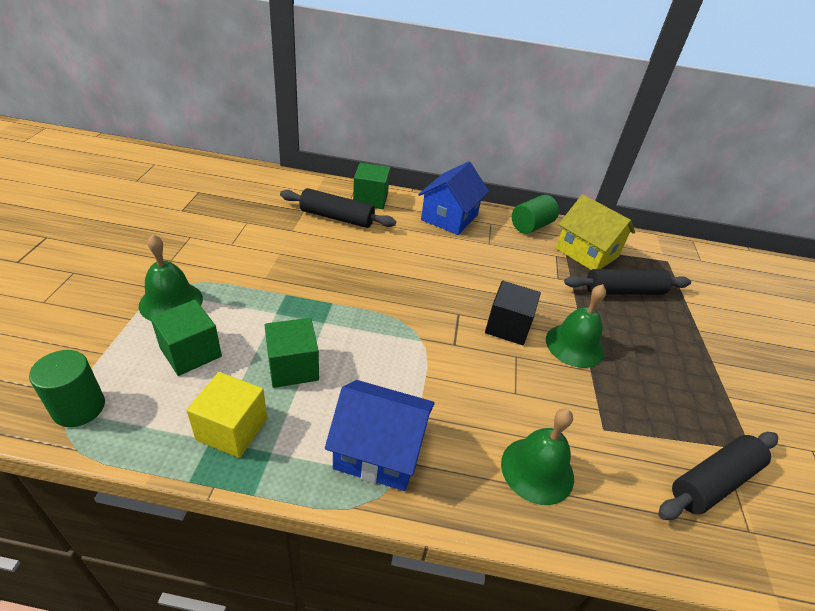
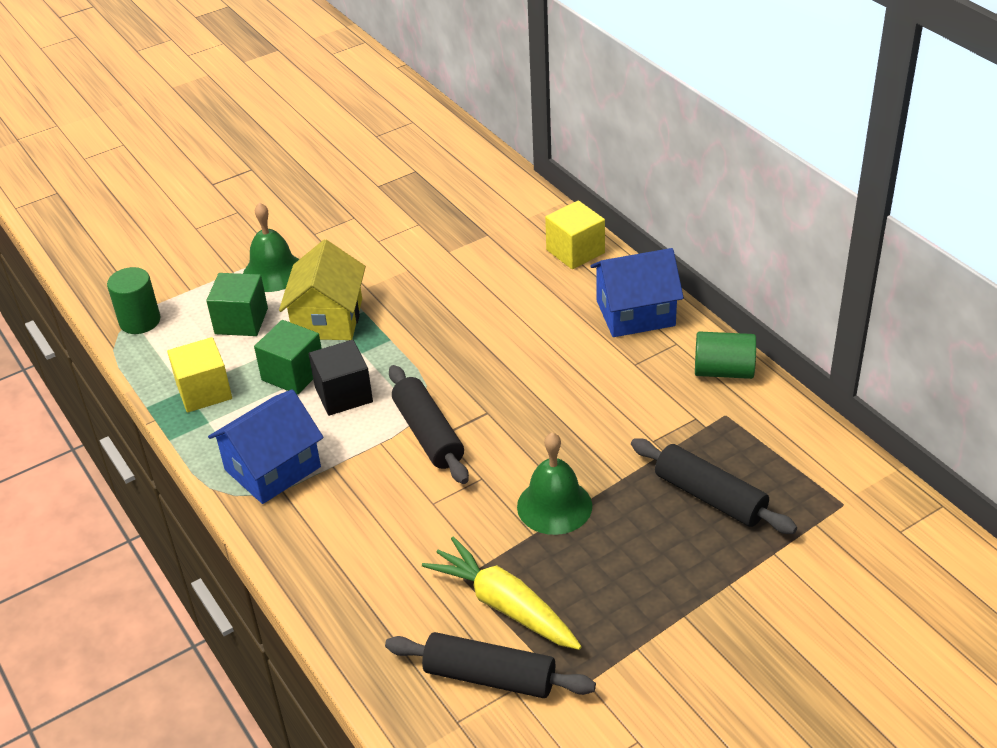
camera: 55 degrees right, 0 degrees up
(337, 217) = (509, 257): black rolling pin -> black rolling pin (428, 434)
(370, 199) = (575, 251): green cube -> yellow cube
(379, 450) = (272, 468): blue house -> blue house turned 75 degrees clockwise
(508, 326) = (515, 450): black cube -> black cube (343, 394)
(537, 470) = (361, 560): green bell -> none
(587, 252) = (742, 435): yellow house -> yellow house (328, 319)
(648, 427) = (504, 605): none -> yellow carrot

